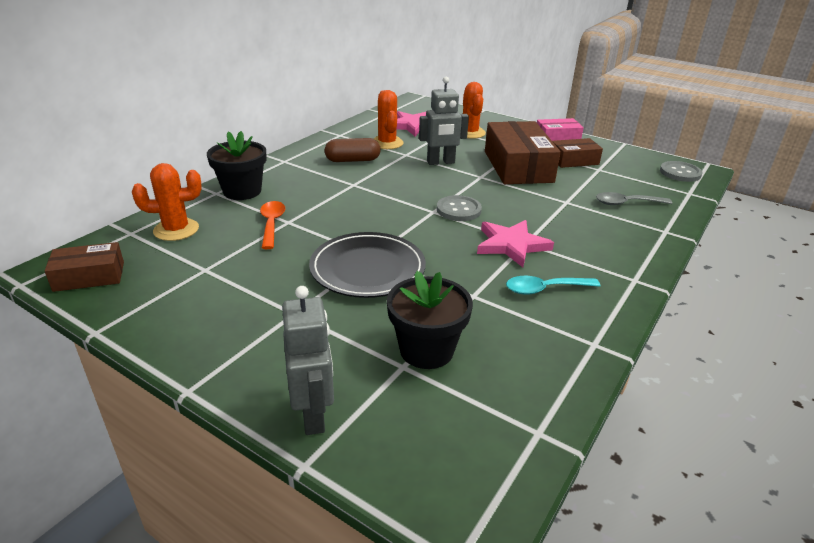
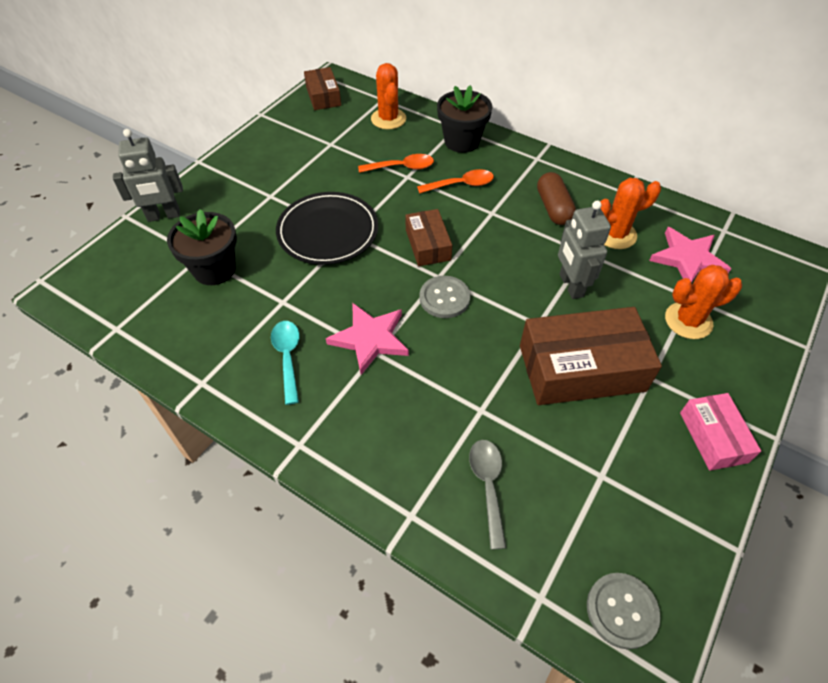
camera: 90 degrees right, 20 degrees up
(310, 195) = (461, 185): none -> orange spoon
(573, 160) = (625, 445): brown box -> brown box (428, 245)

